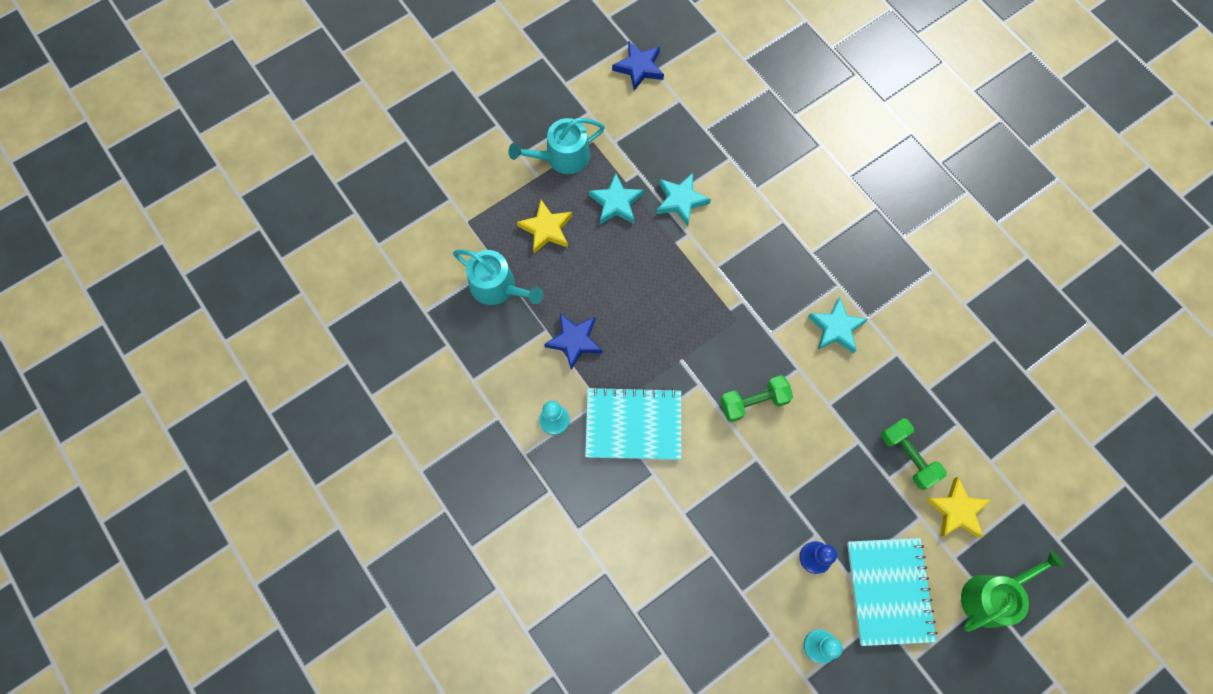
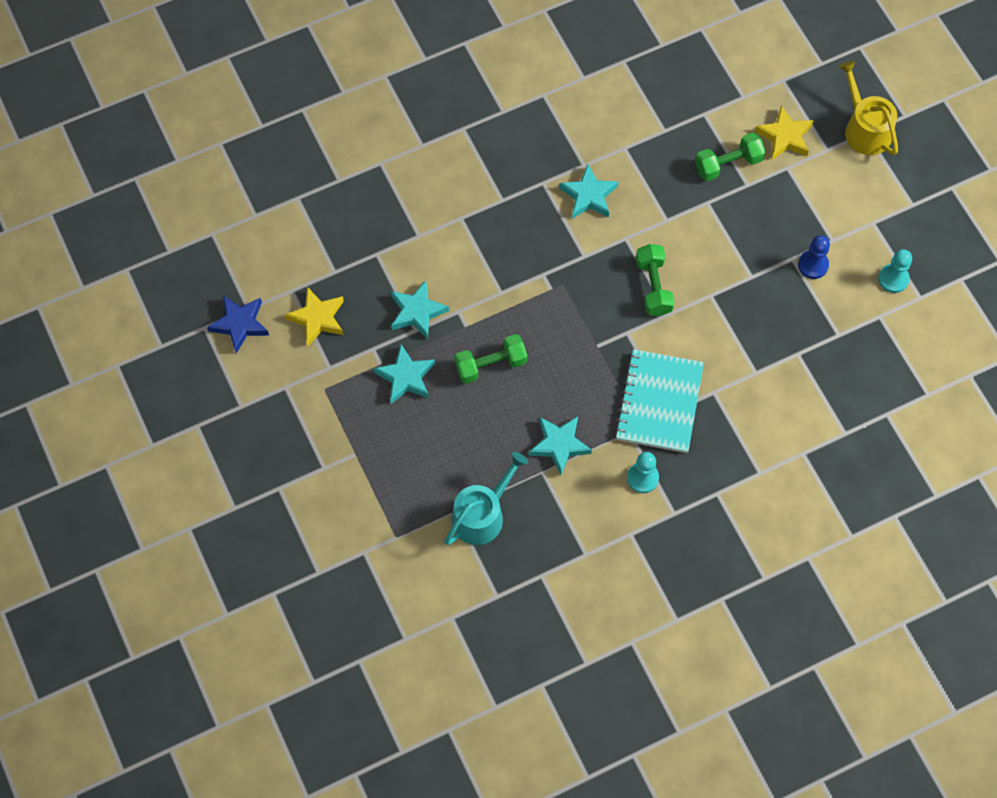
camera: 80 degrees left, 5 degrees down
(546, 229) = (423, 454): yellow star -> yellow star (317, 318)
(562, 157) = (336, 424): turquoise watering can -> none
(574, 341) = (559, 445): blue star -> turquoise star
(642, 270) = (490, 365): none -> green dumbbell
(889, 591) = (851, 210): turquoise notebook -> none
(992, 596) = (864, 129): green watering can -> yellow watering can

